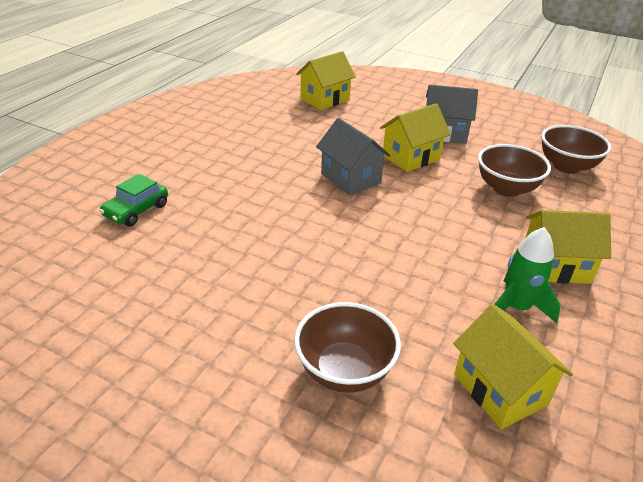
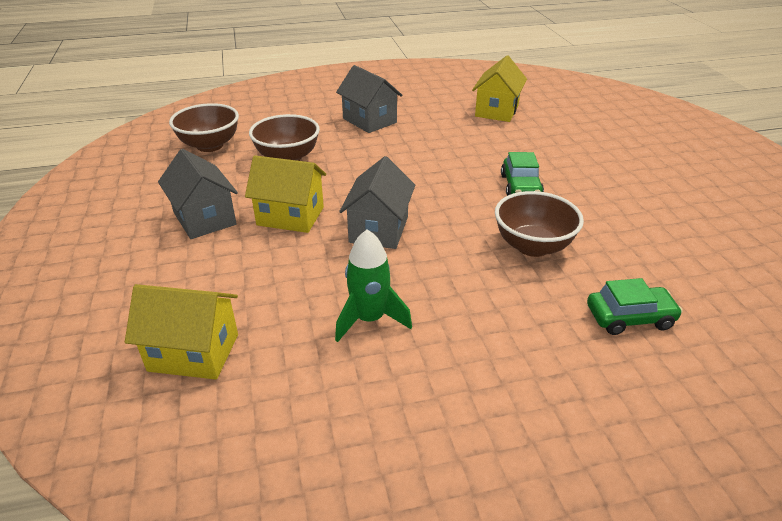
camera: 130 degrees left, 0 degrees up
(314, 274) = (520, 186): none -> green car
(344, 371) = (563, 146): brown bowl -> brown bowl (532, 246)
(516, 308) = (430, 121): green rocket -> green rocket (369, 319)
(555, 266) = (369, 120): yellow house -> grey house

